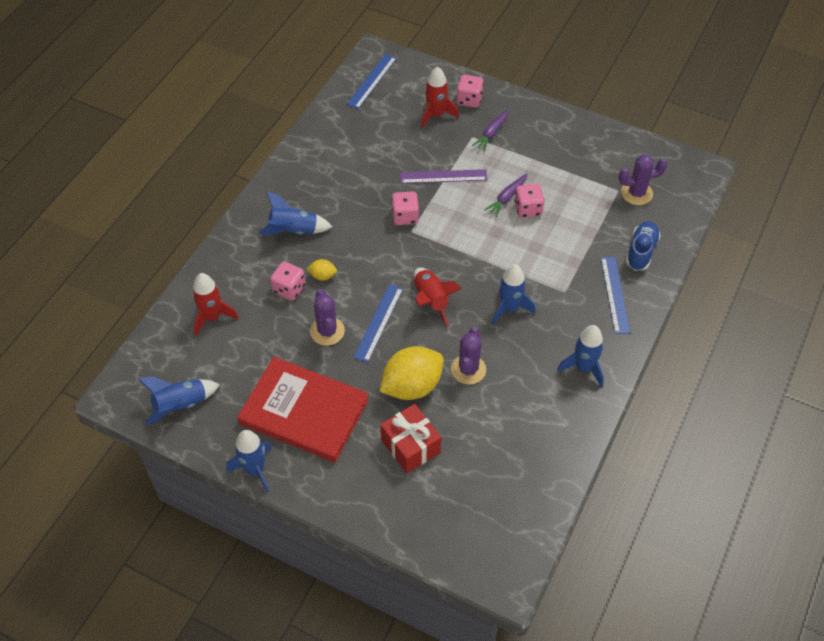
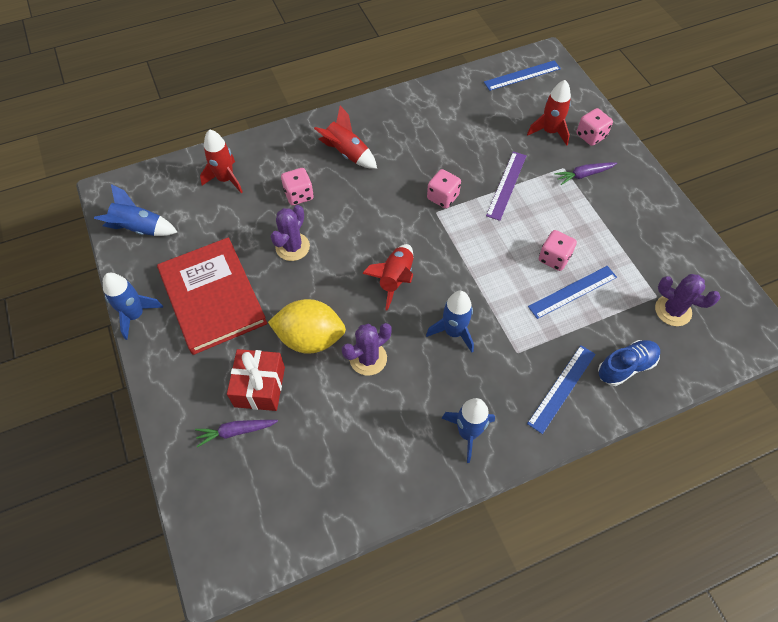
camera: 40 degrees right, 5 degrees up
(294, 230) = (347, 153): blue rocket -> red rocket
(322, 276) = (332, 202): yellow lemon -> none
(379, 322) = (337, 268): blue ruler -> blue ruler (572, 292)
(443, 176) = (506, 185): purple ruler -> purple ruler turned 75 degrees clockwise
(507, 198) = (544, 237): purple carrot -> purple carrot (236, 431)

